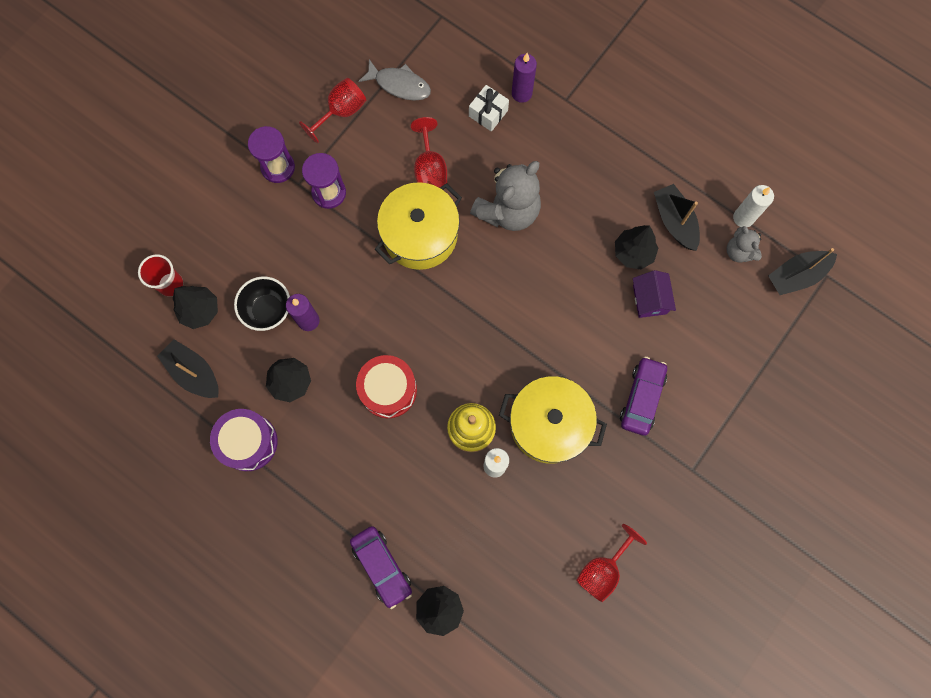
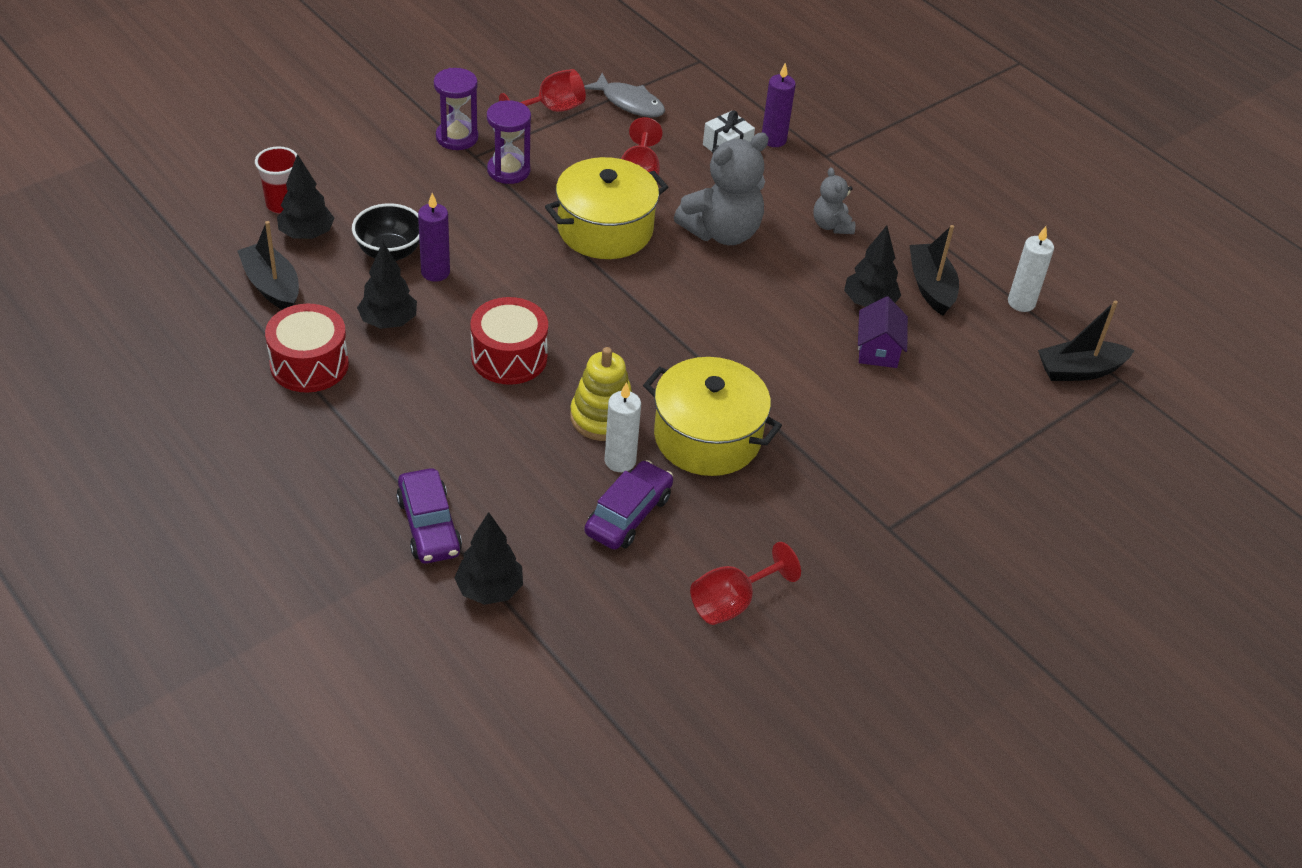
camera: 10 degrees right, 30 degrees down
(248, 442) = (309, 364): purple drum -> red drum
(642, 398) = (840, 440): purple car -> purple car (628, 515)
(739, 251) = (1008, 332): grey teddy bear -> grey teddy bear (831, 225)

